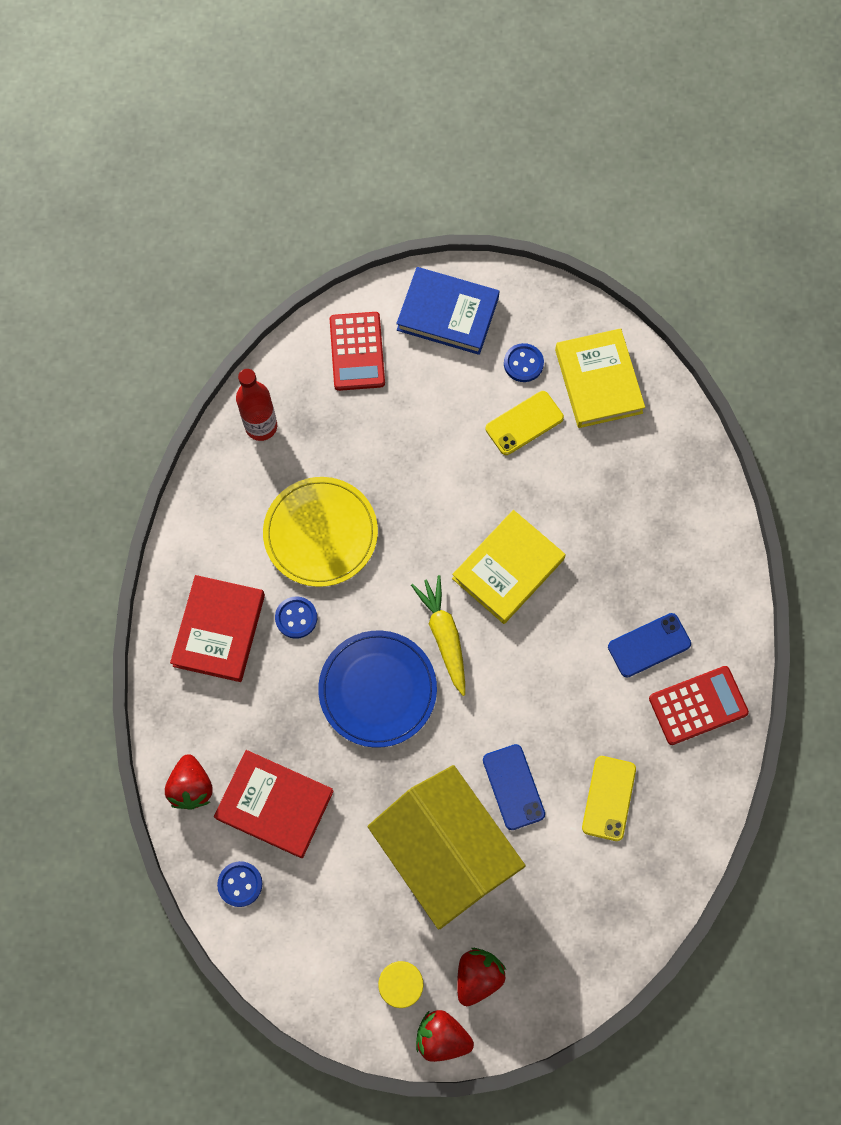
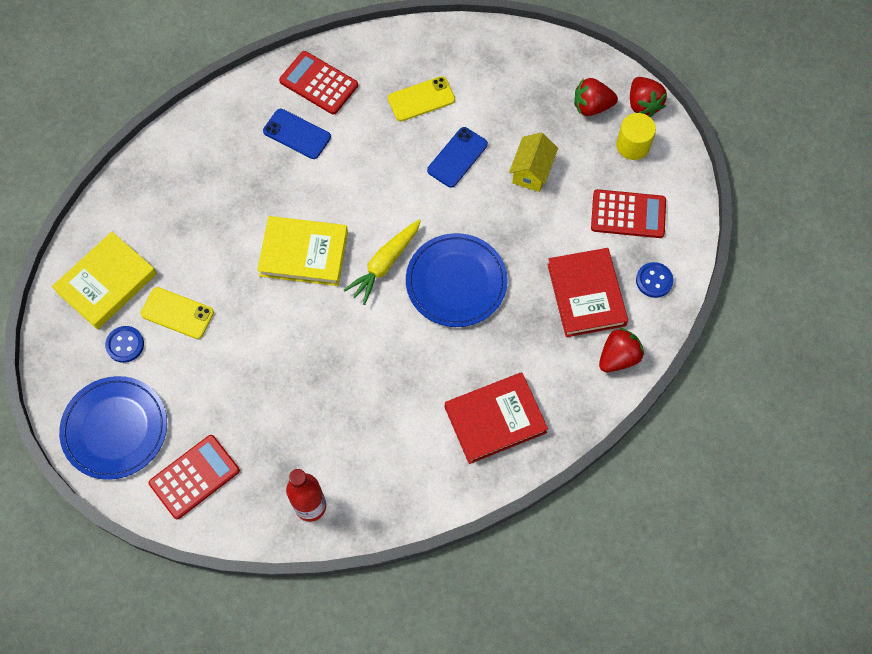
camera: 125 degrees left, 5 degrees down
(296, 618) = (445, 372): blue button -> none
(320, 533) = (368, 399): yellow plate -> none
(327, 915) = (628, 214): none -> red calculator
(445, 851) = (531, 171): yellow house -> yellow house, size x0.45
(447, 314) = (115, 429): blue book -> blue plate

